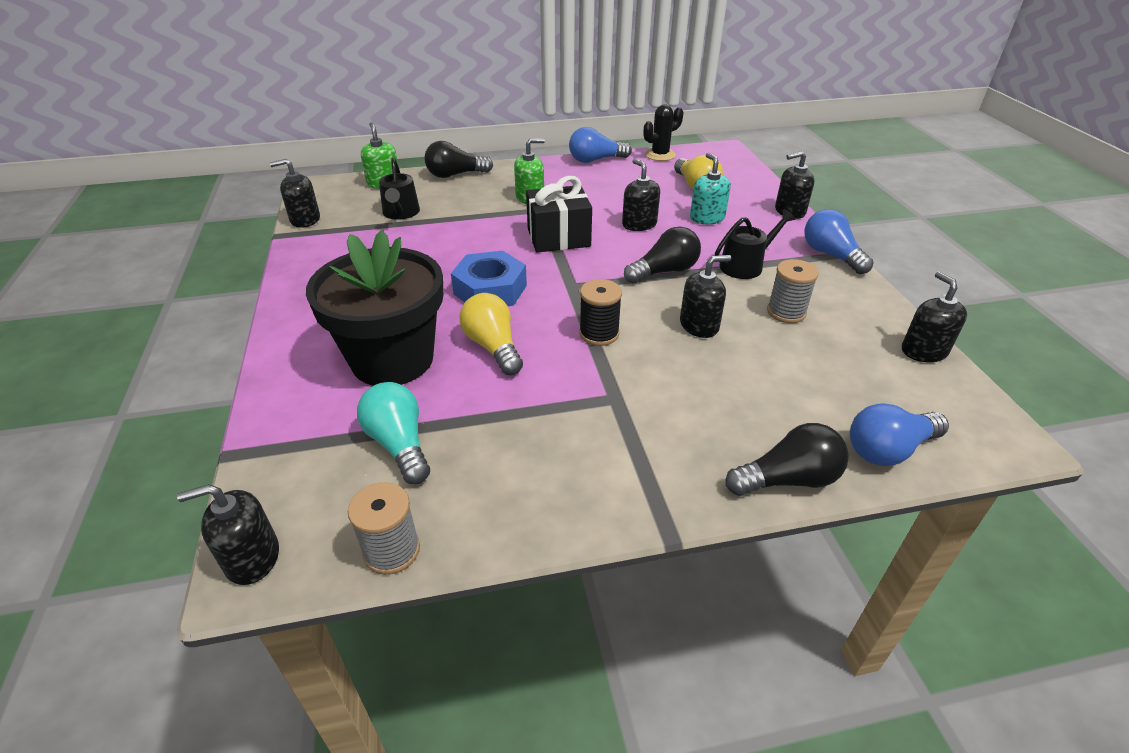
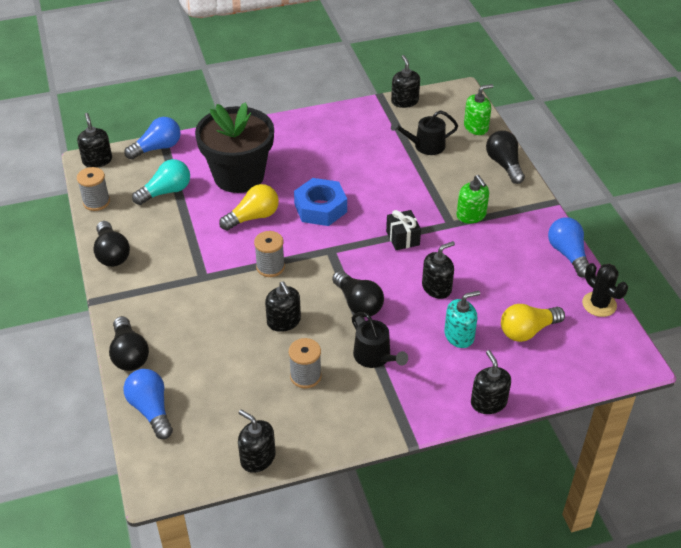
camera: 85 degrees right, 5 degrees up
(549, 516) = (112, 254): none -> black light bulb
(558, 237) = (402, 238): black gift -> black gift, size x0.63
(599, 334) = (270, 267): black spool -> grey spool
(831, 255) = (403, 422): blue light bulb -> blue light bulb (157, 148)
(924, 351) = (257, 458): black soap dispenser -> black soap dispenser turned 120 degrees counterclockwise

